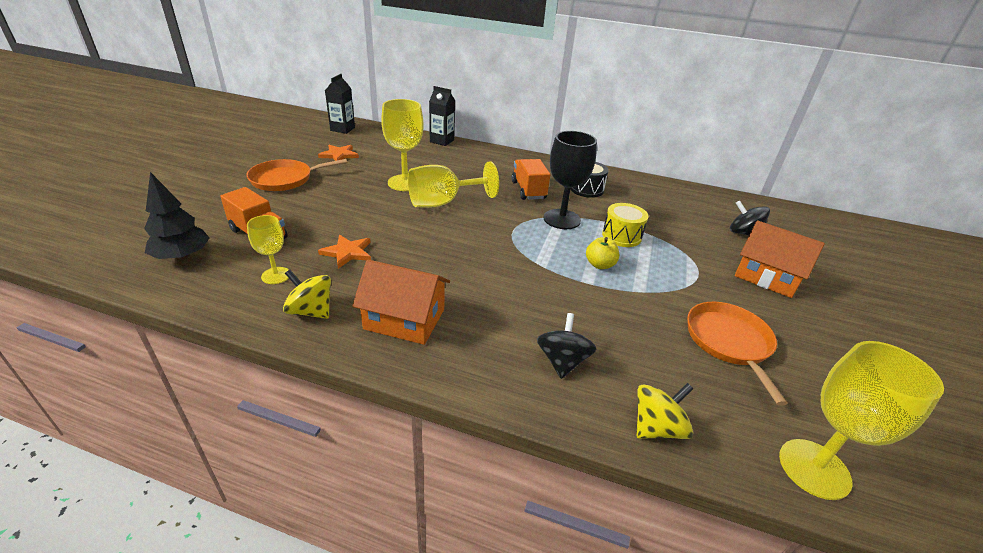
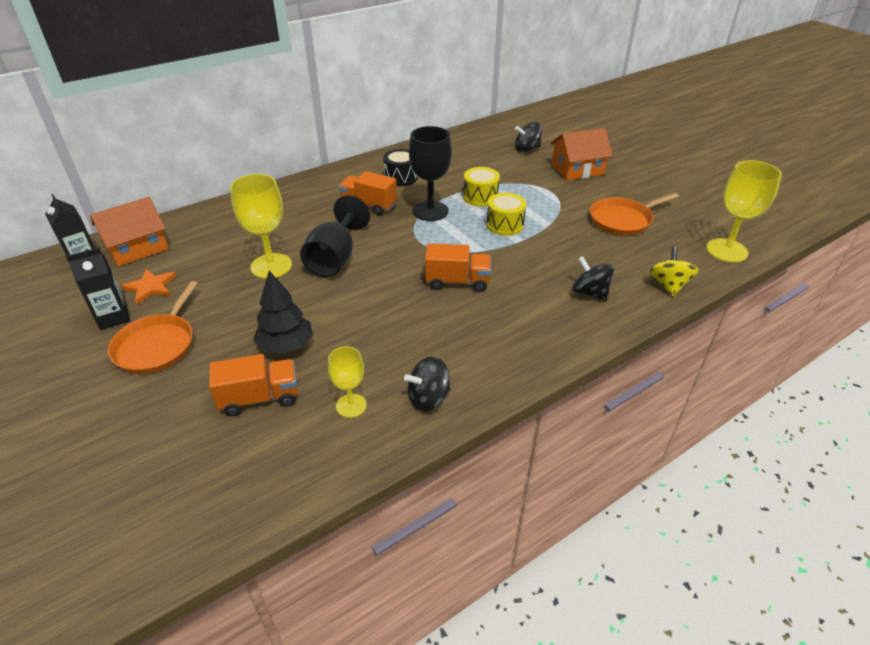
camera: 50 degrees left, 5 degrees up
(182, 256) = (244, 469): black tree -> black tree (286, 346)
(311, 311) = (428, 398): yellow spinning top -> black spinning top
(347, 252) = (358, 347): orange star -> none
(404, 319) = (485, 347): orange house -> orange house (137, 248)
(442, 141) = (213, 209): black carton -> black carton (113, 317)
(443, 202) = (335, 258): yellow goblet -> black goblet
(481, 269) = (457, 282): none -> orange truck
(600, 265) = (505, 225): yellow apple -> yellow drum
(729, 342) = (623, 220): orange pan -> orange pan turned 60 degrees counterclockwise

